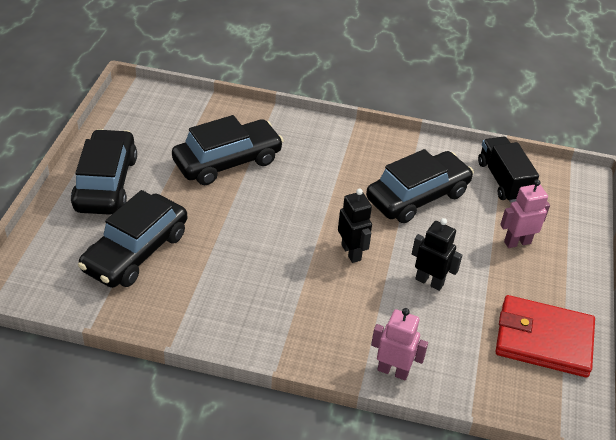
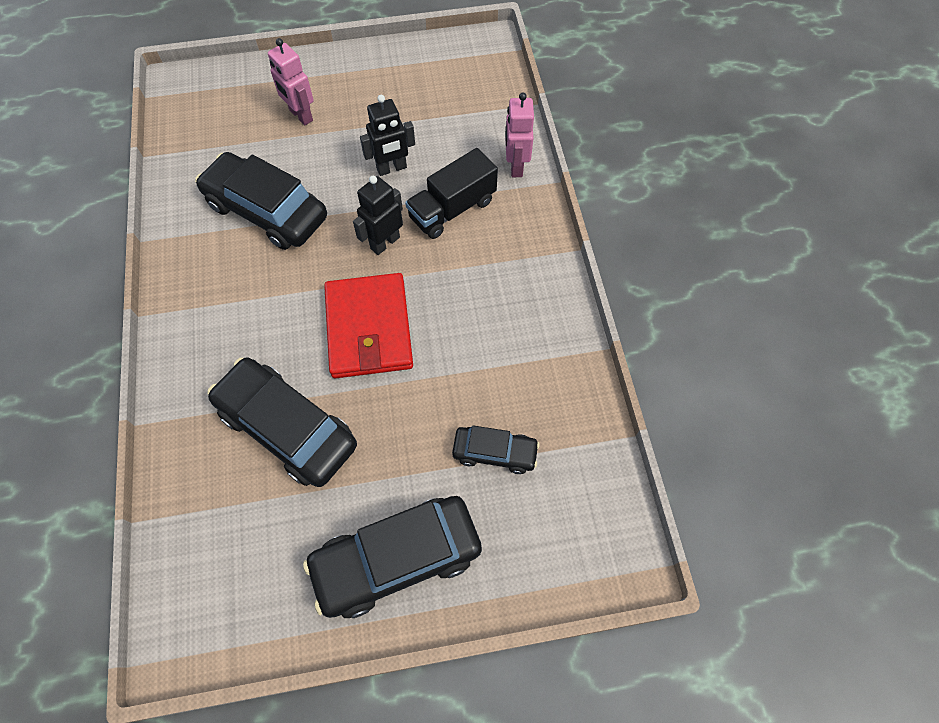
camera: 110 degrees left, 20 degrees up
(135, 251) = (495, 453): black car -> black car, size x0.54
(429, 281) = (392, 168): black robot -> black robot turned 120 degrees counterclockwise
(503, 180) = (206, 145): black truck -> black truck (452, 209)
(543, 339) = (418, 76): red wallet -> red wallet (369, 328)

